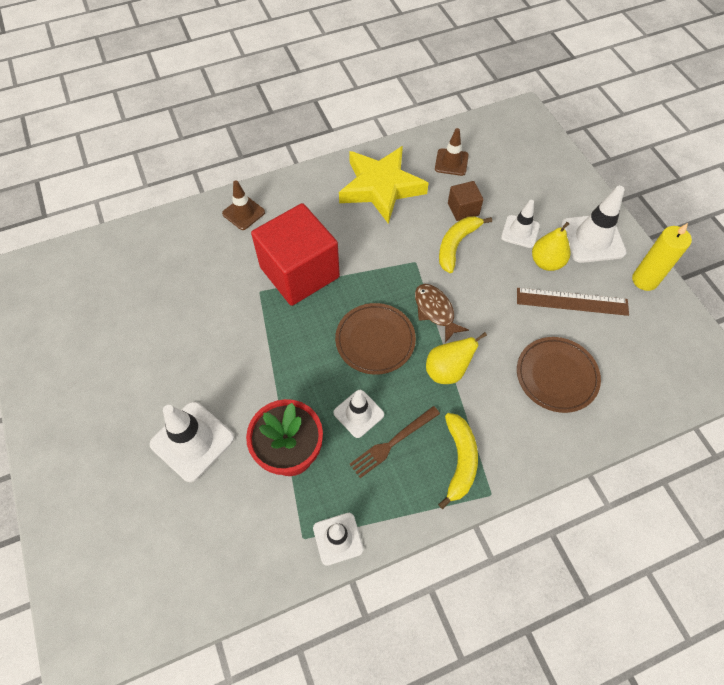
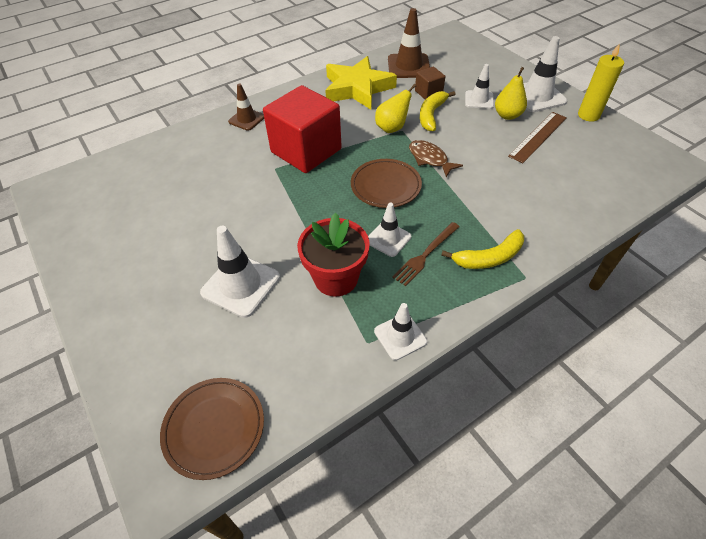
camera: 10 degrees left, 10 degrees down
(447, 370) = (454, 197): yellow pear -> yellow pear (392, 128)
(451, 162) = (408, 66): brown traffic cone -> brown traffic cone, size x1.60
(459, 461) = (489, 258): yellow banana -> yellow banana turned 75 degrees clockwise
(556, 376) = (546, 186): brown plate -> brown plate (214, 428)
(572, 301) = (538, 136): brown ruler -> brown ruler turned 45 degrees counterclockwise

